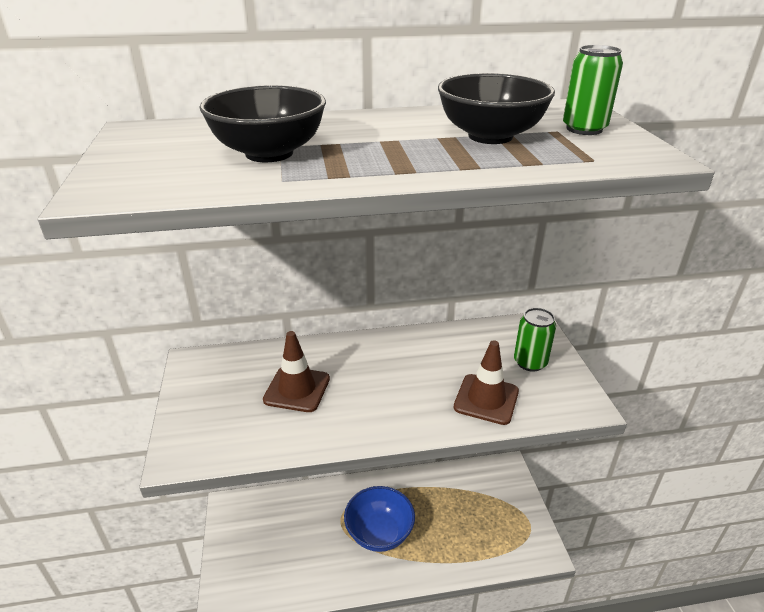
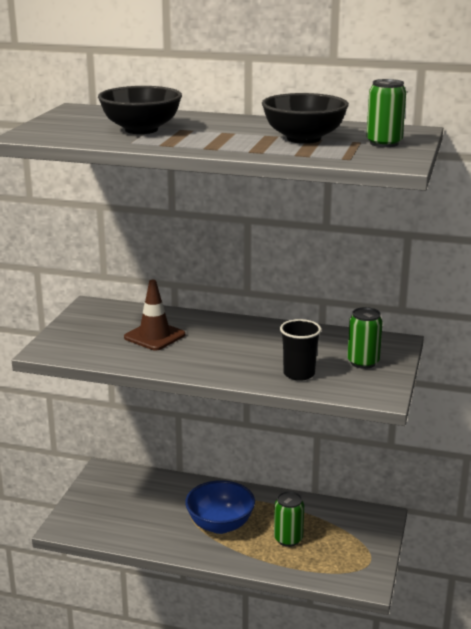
camera: 25 degrees right, 10 degrees down
(449, 526) = (288, 539): none -> green can
(486, 399) = (299, 374): brown traffic cone -> black cup

